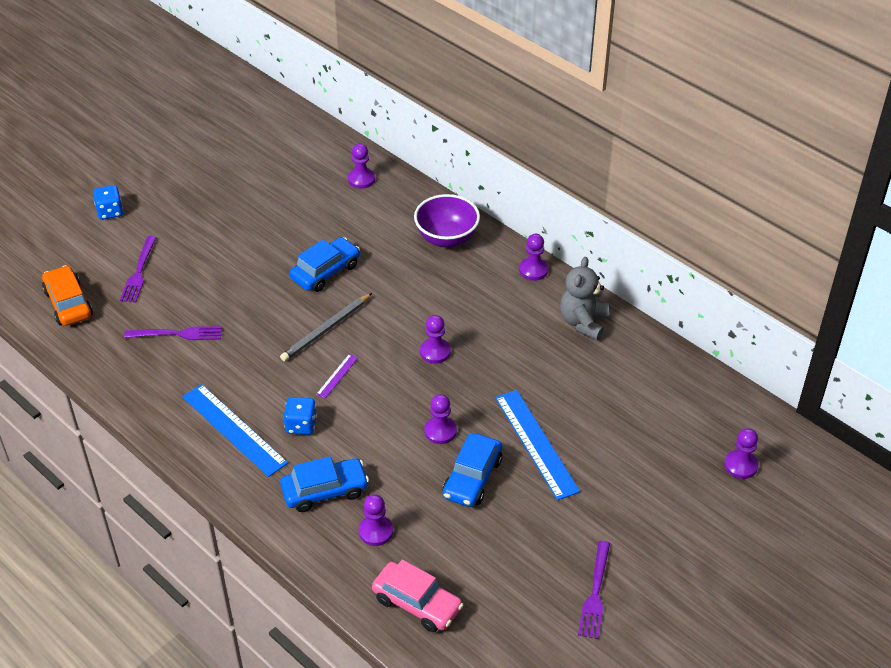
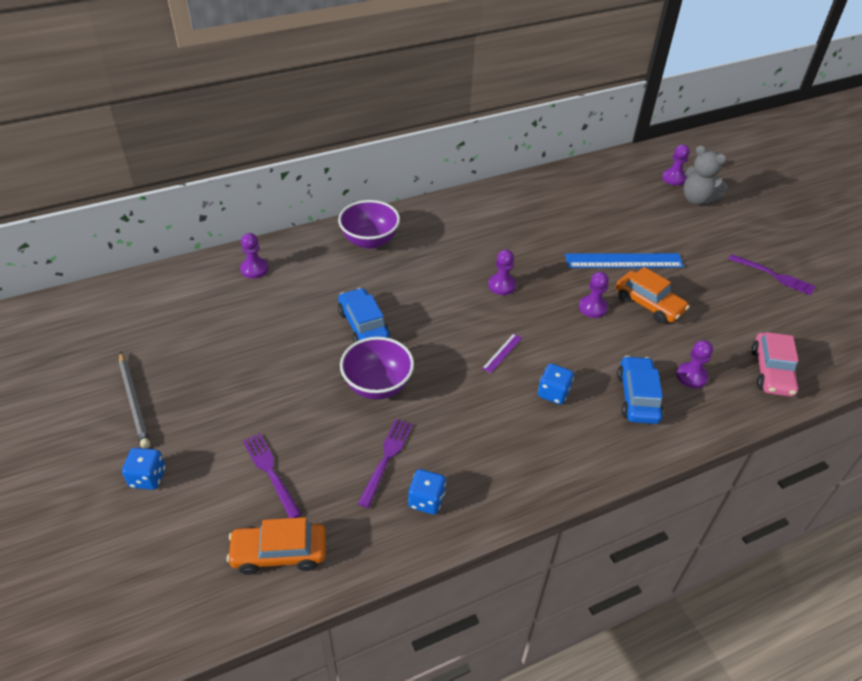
camera: 70 degrees left, 0 degrees up
(139, 272) = (270, 472): purple fork -> purple fork turned 150 degrees counterclockwise
(144, 370) = (426, 500): none -> blue dice
(234, 429) = (540, 444): blue ruler -> none
(256, 304) = (377, 385): none -> purple bowl
(326, 329) = (440, 345): grey pencil -> grey pencil (134, 401)
(337, 376) = (502, 353): purple ruler -> purple ruler turned 75 degrees clockwise
(417, 603) = (771, 372): pink car -> pink car turned 135 degrees clockwise
(472, 478) = (648, 304): blue car -> orange car
(533, 270) = (437, 207): purple pawn -> none
(583, 322) = (508, 201): grey teddy bear -> grey teddy bear (697, 199)

